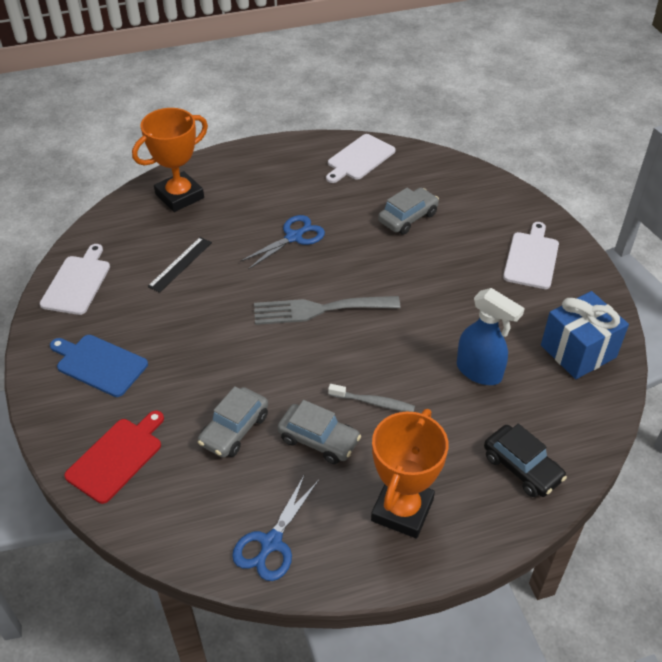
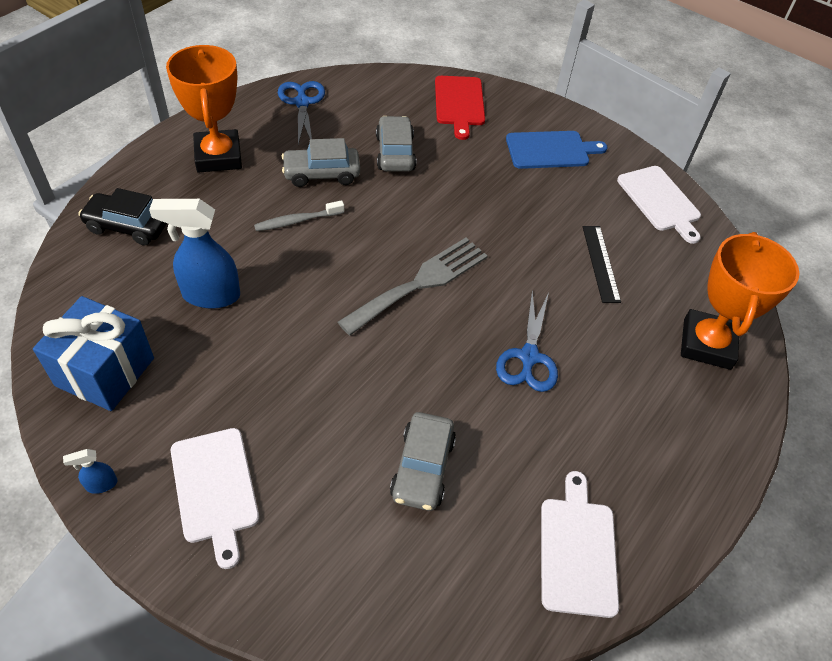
camera: 140 degrees right, 5 degrees up
(598, 288) = (101, 484): none -> blue spray bottle

